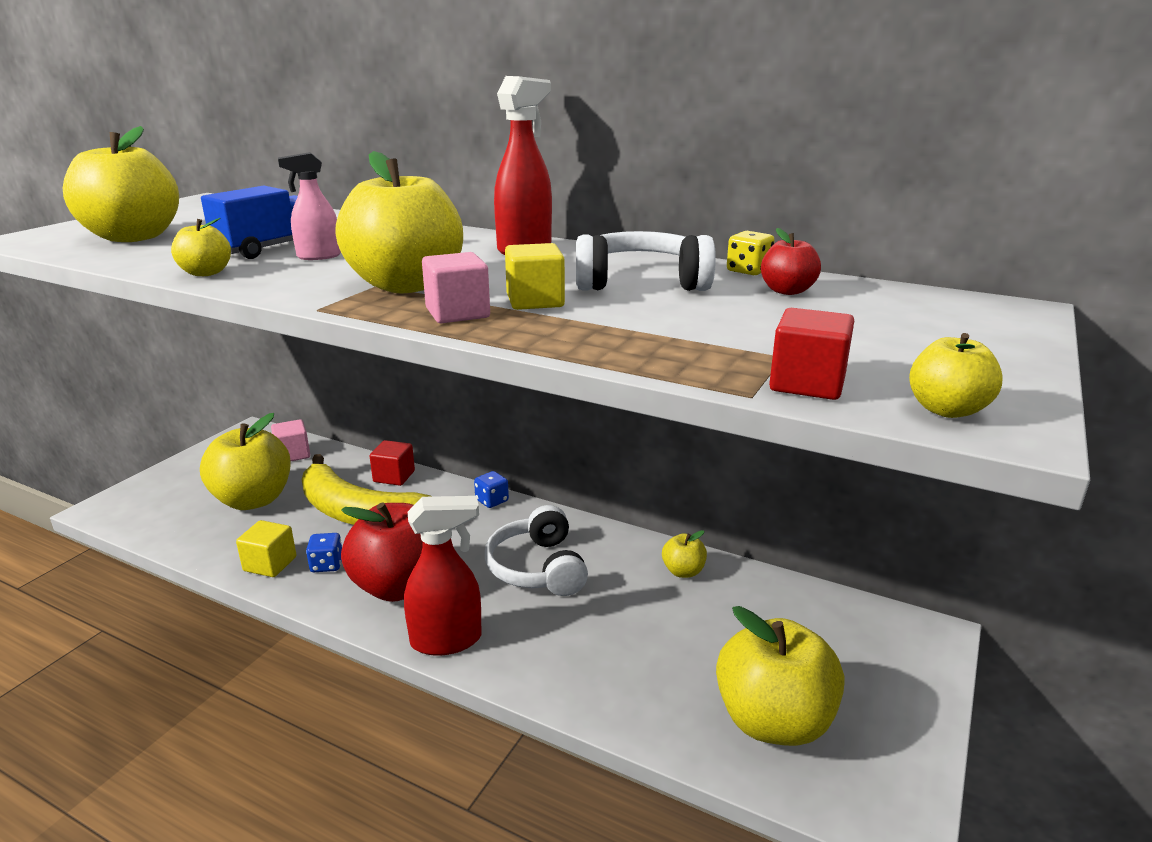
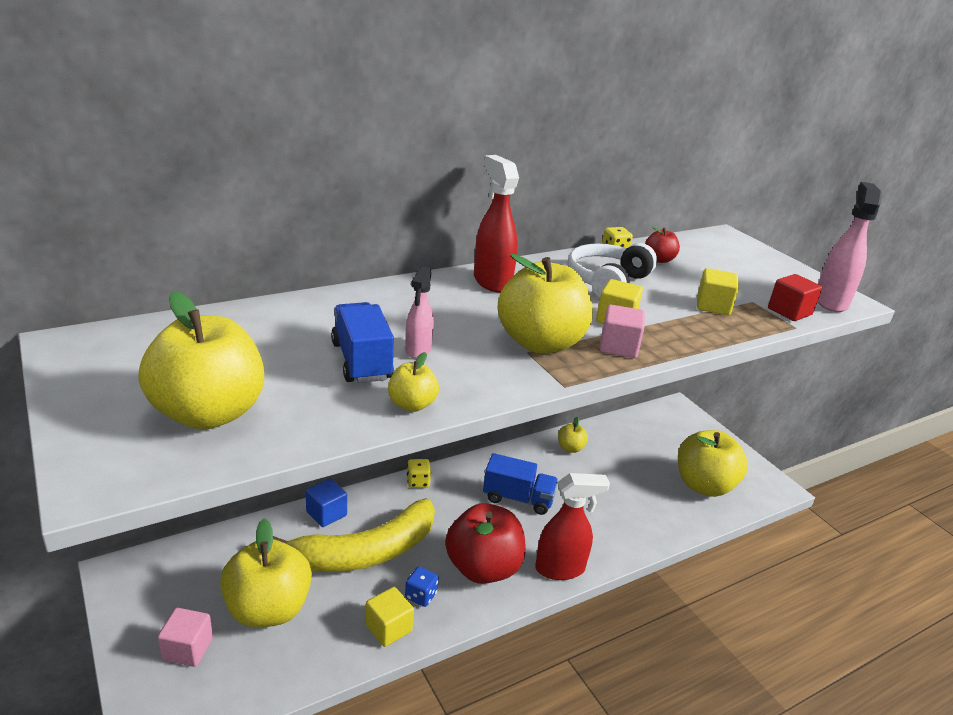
camera: 60 degrees left, 5 degrees up
(293, 454) = (210, 558): pink cube -> pink cube (188, 649)
(394, 476) = (326, 513): red cube -> blue cube
(447, 640) = (560, 568): red spray bottle -> red spray bottle turned 60 degrees clockwise
(492, 501) = (418, 481): blue dice -> yellow dice
(537, 568) = (518, 498): white headphones -> blue truck
(698, 337) = (713, 306): none -> yellow cube
(947, 410) = (831, 302): yellow apple -> pink spray bottle

